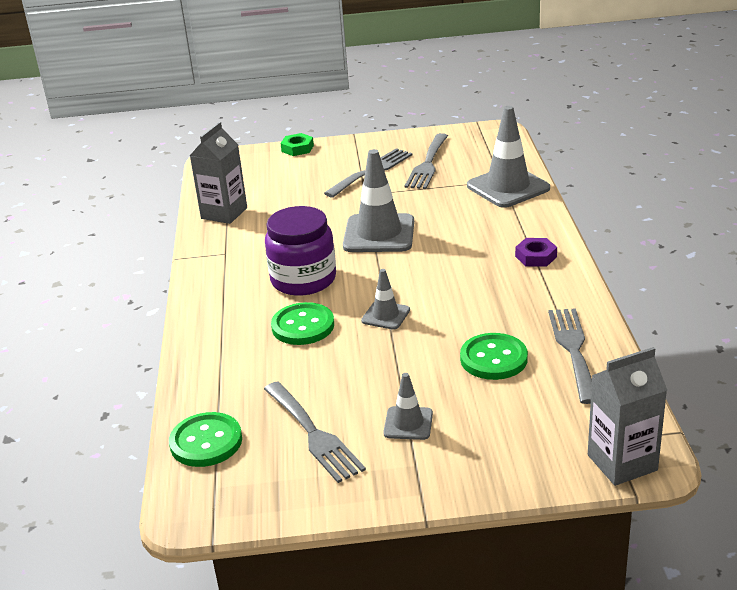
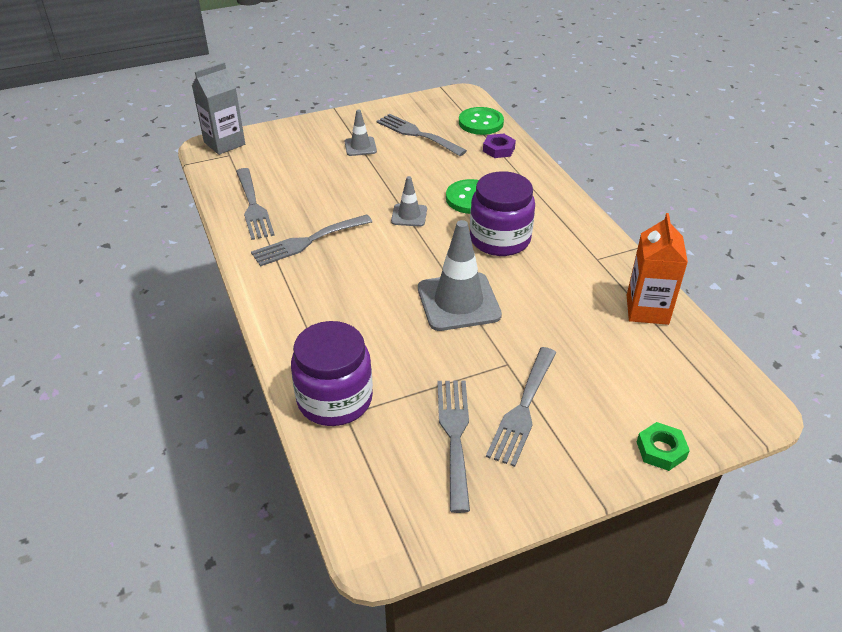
camera: 160 degrees right, 10 degrees up
(224, 213) = (647, 310): grey carton -> orange carton
(493, 359) = (313, 192): green button -> none
(508, 187) = (335, 399): grey traffic cone -> purple jar
(510, 301) = (307, 241): none -> grey fork
(536, 257) = (289, 293): purple nut -> purple nut (498, 149)

